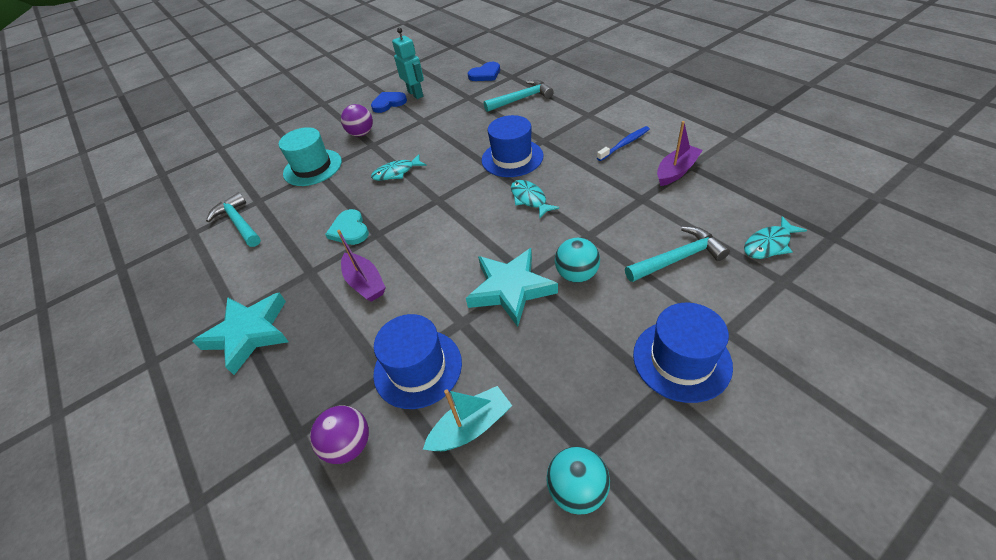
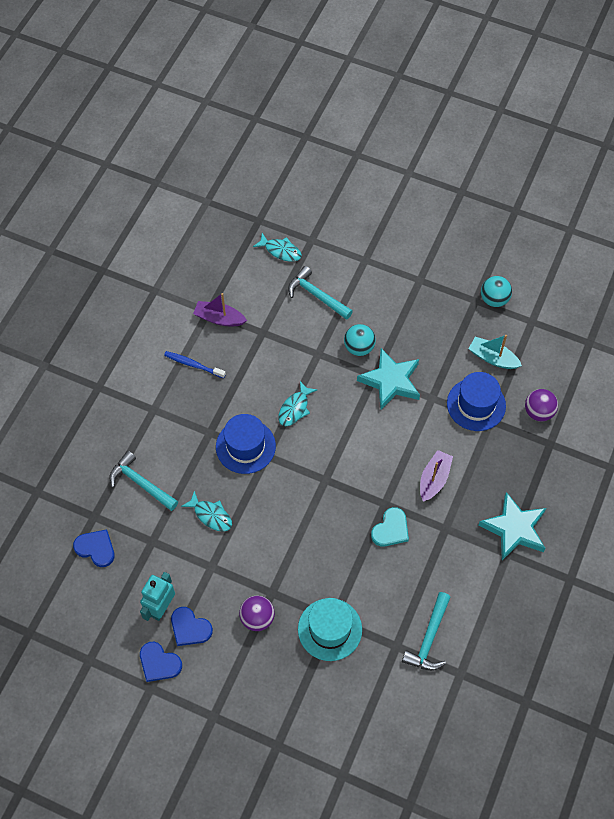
camera: 125 degrees left, 15 degrees up
(380, 88) = (159, 663): none -> blue heart
(396, 172) = (304, 538): turquoise fish -> turquoise fish (211, 515)
(681, 360) = (396, 276): blue hat -> none

